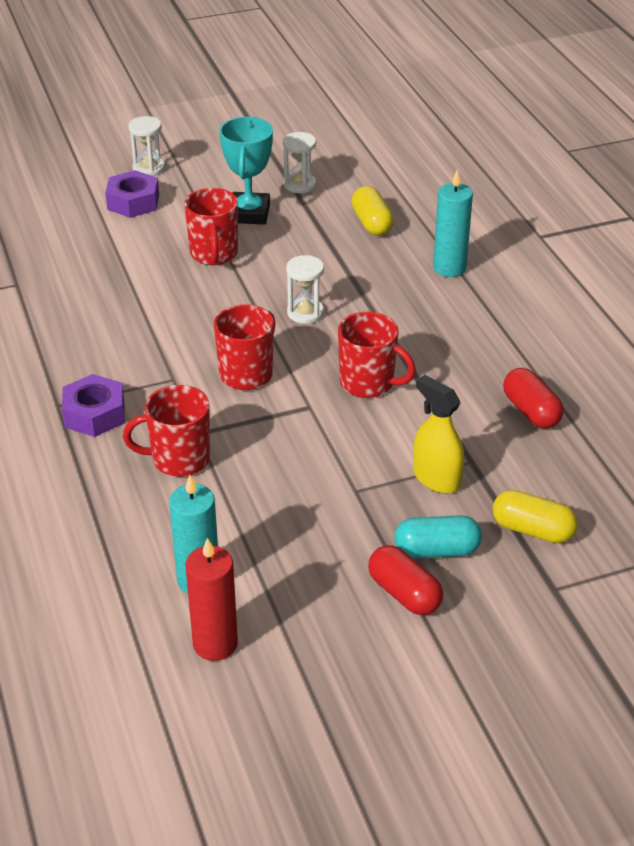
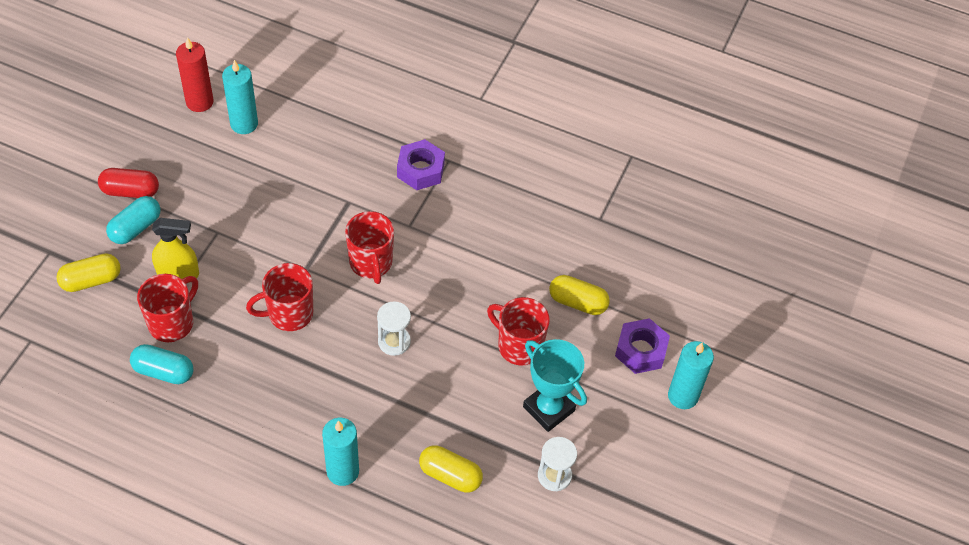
camera: 130 degrees right, 15 degrees up
(128, 250) = (577, 302): none -> yellow capsule
(148, 168) = (683, 396): white hourglass -> turquoise candle
(179, 459) = (337, 178): red mug -> red mug (172, 323)
(531, 411) = (163, 371): red capsule -> turquoise capsule

